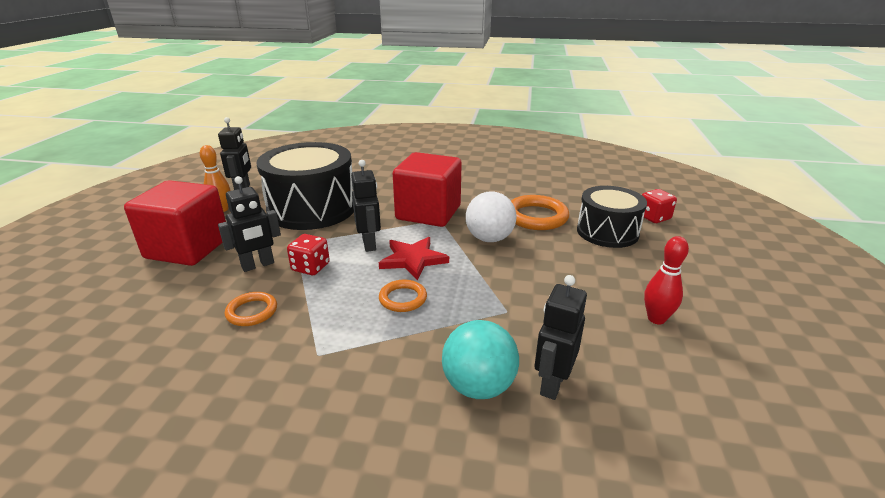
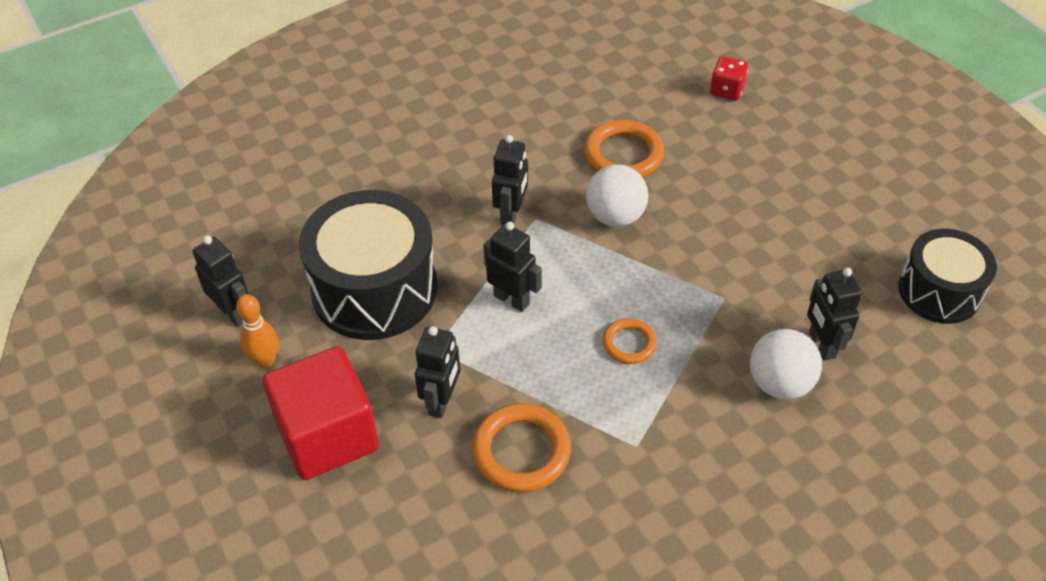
camera: 40 degrees left, 20 degrees up
(252, 312) = (521, 451): orange ring -> orange ring, size x1.71
(310, 267) = (498, 367): red dice -> none
(413, 259) = (579, 291): red star -> none
(428, 212) = (511, 214): red cube -> black robot
(478, 386) = (779, 383): turquoise ball -> white ball
(607, 232) = (707, 139): black drum -> black drum (939, 291)
(656, 319) = (832, 230): red bowling pin -> none

